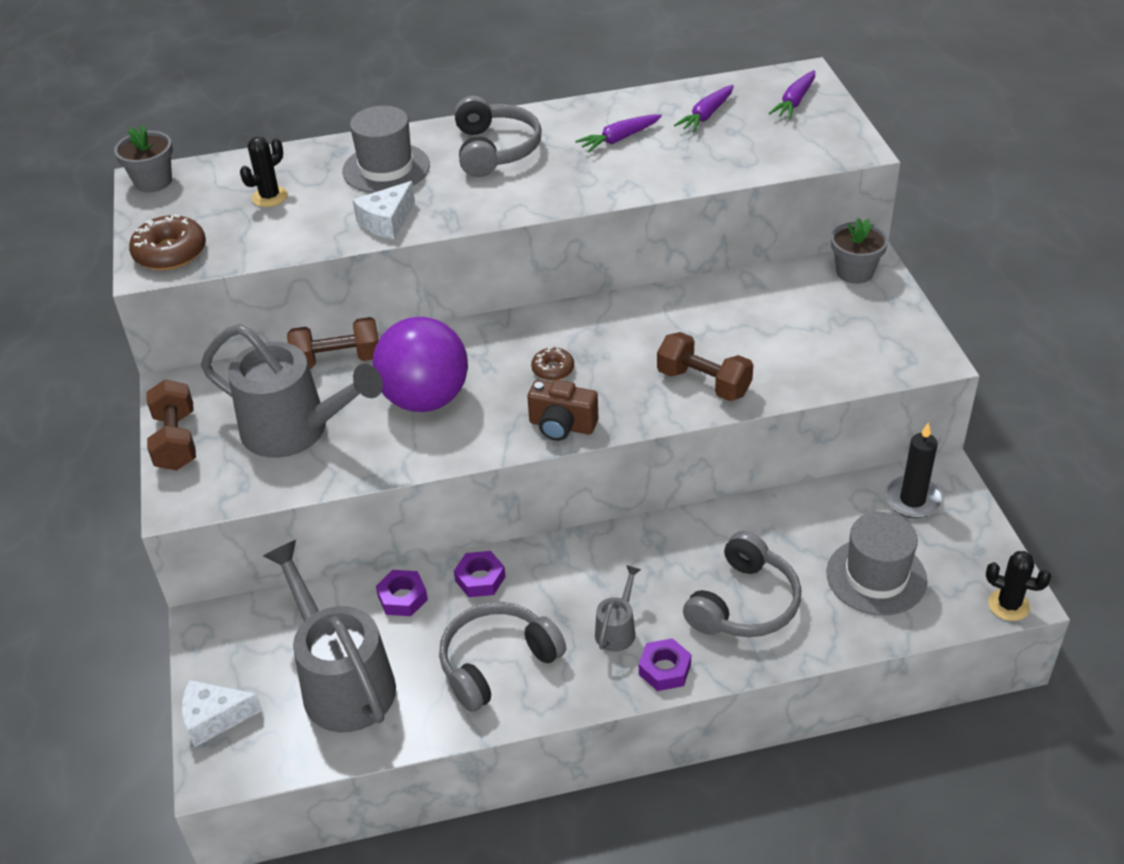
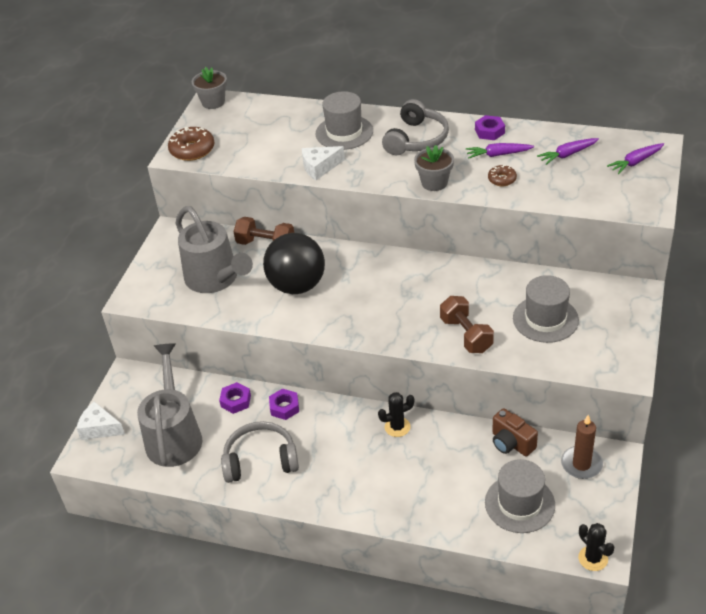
camera: 30 degrees right, 0 degrees up
(176, 441) = (152, 262): brown dumbbell -> none
(270, 197) = (267, 131): black cactus -> black cactus (397, 427)
(425, 399) = (297, 286): purple ball -> black ball
(553, 369) = (382, 293): brown donut -> brown donut (502, 179)
(562, 426) = (361, 331): brown camera -> brown camera (511, 443)
(617, 629) = (340, 469): grey watering can -> none
(664, 669) = (350, 505): purple nut -> purple nut (489, 131)
(744, 603) = (425, 485): grey headphones -> none
(786, 330) = (545, 319): none -> grey hat
(854, 272) = (622, 295): grey flower pot -> grey flower pot (434, 183)
(912, 500) = (581, 464): black candle -> brown candle

